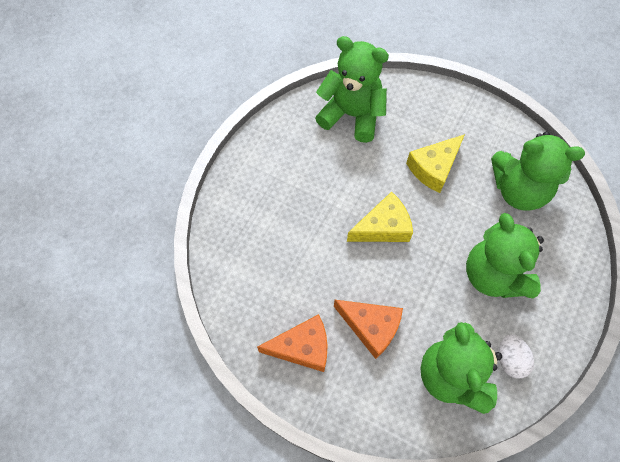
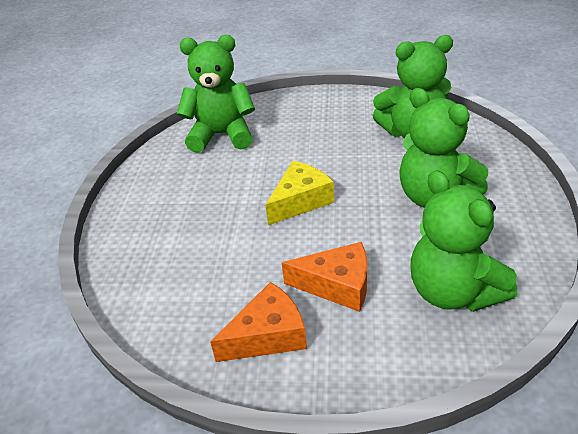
camera: 20 degrees left, 25 degrees down
(434, 168) = (324, 144): yellow cheese -> none
(510, 360) = (501, 254): white egg -> none

